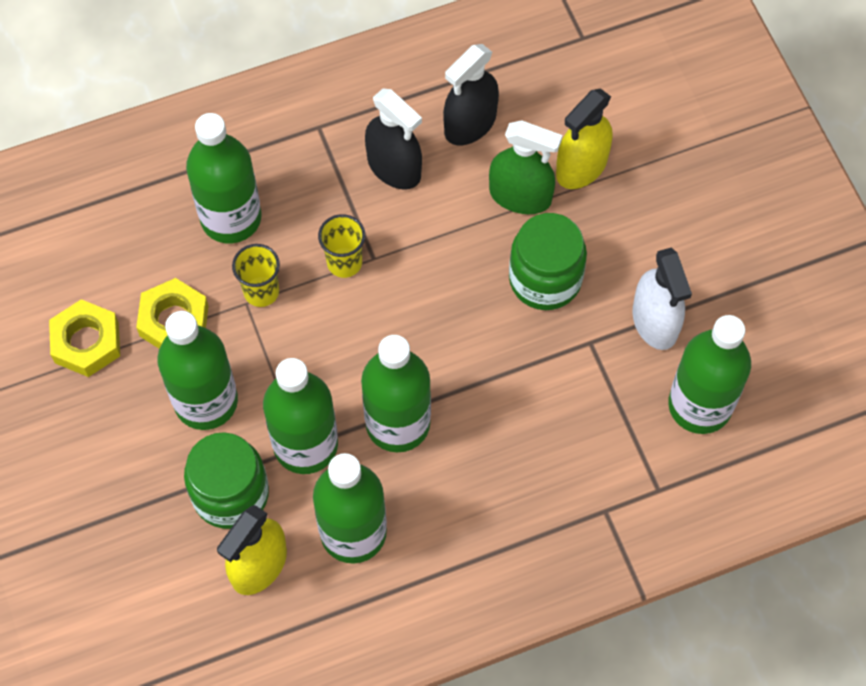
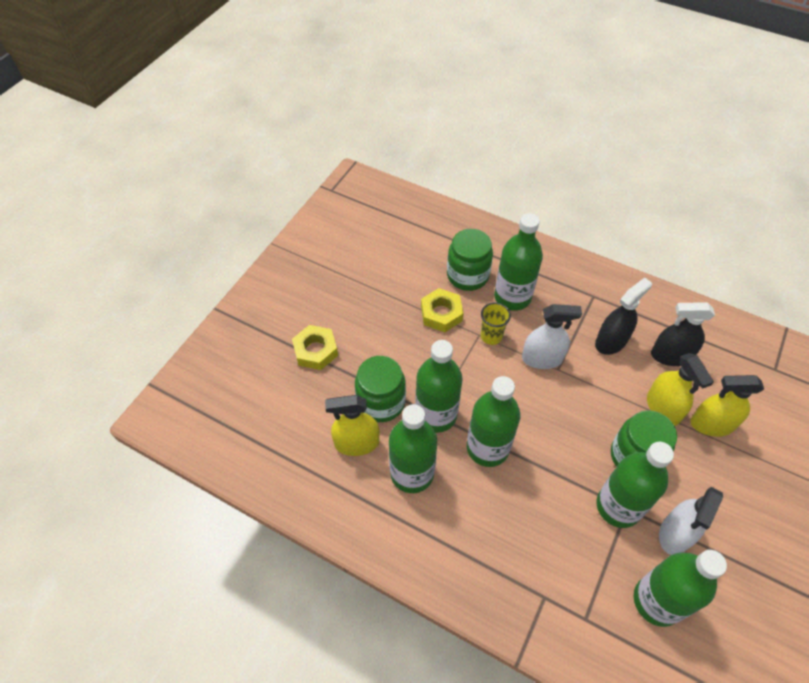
camera: 50 degrees right, 10 degrees down
(87, 342) = (398, 289): yellow nut -> yellow nut (316, 351)
(148, 241) = (467, 275): none -> green jar
(206, 401) = (416, 356): green bottle -> green bottle (618, 506)
(344, 262) = (542, 358): yellow cup -> white spray bottle
(394, 167) = (611, 341): black spray bottle -> black spray bottle turned 135 degrees counterclockwise
(520, 196) = (663, 408): green spray bottle -> yellow spray bottle

